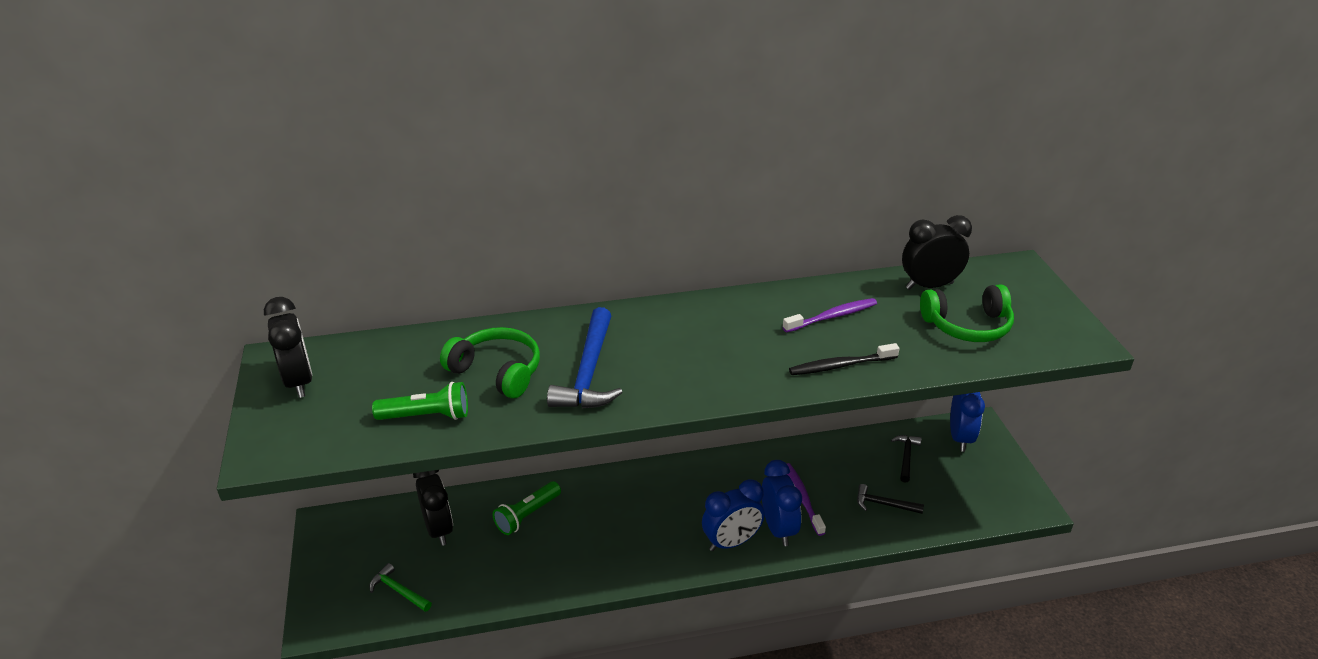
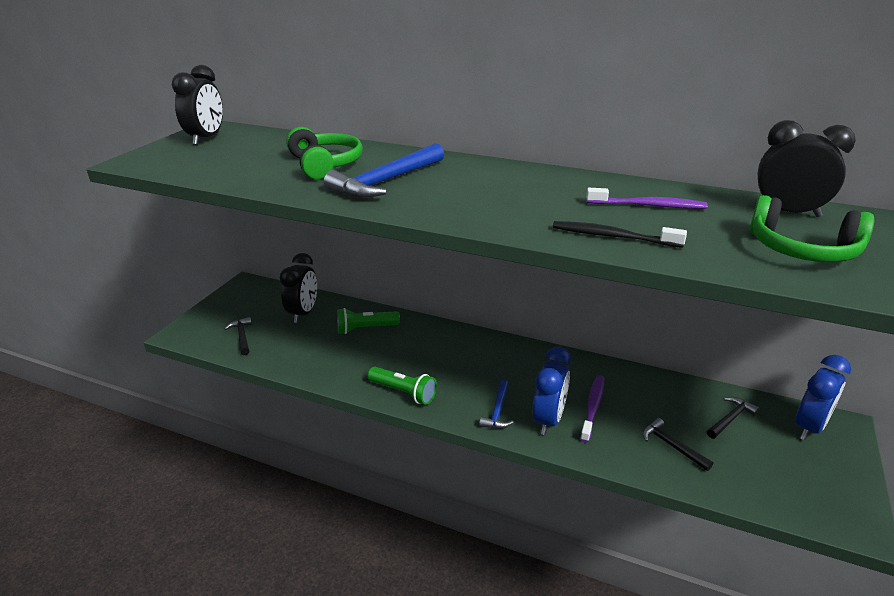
camera: 35 degrees right, 5 degrees down
(398, 591) = (242, 336): green hammer -> black hammer
(427, 416) = (246, 172): green flashlight -> green flashlight (403, 393)
(731, 542) = (498, 411): blue clock -> blue hammer

